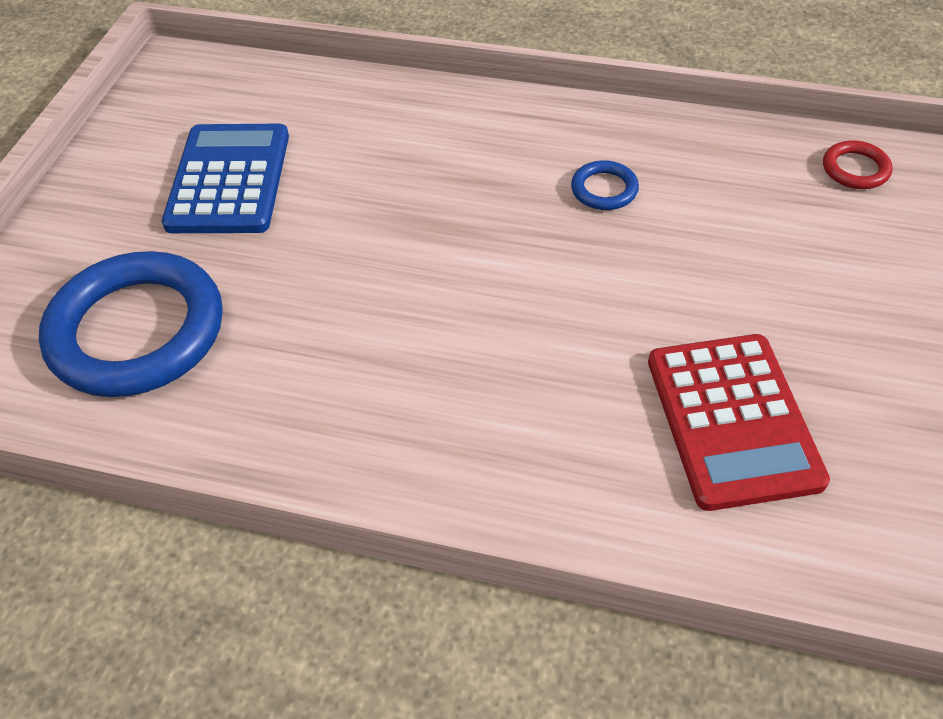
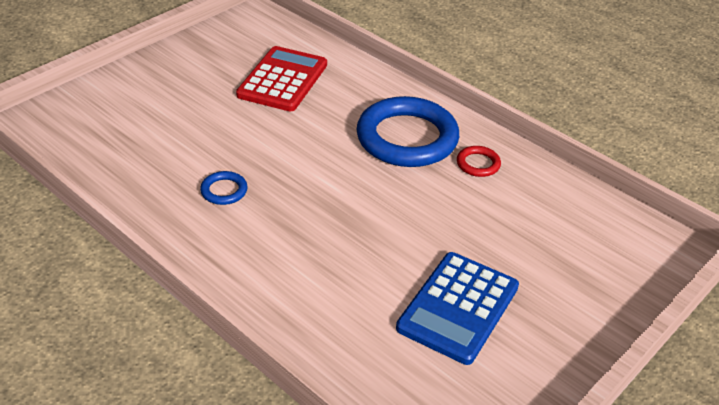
camera: 155 degrees left, 10 degrees down
(137, 331) = (551, 229): blue ring -> blue ring (407, 138)
(855, 169) = (78, 140): red ring -> red ring (478, 164)

